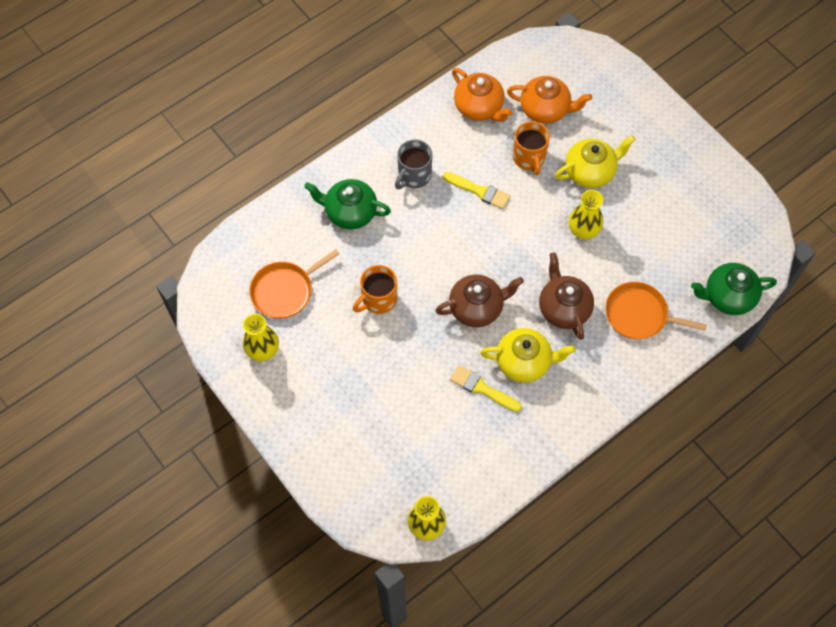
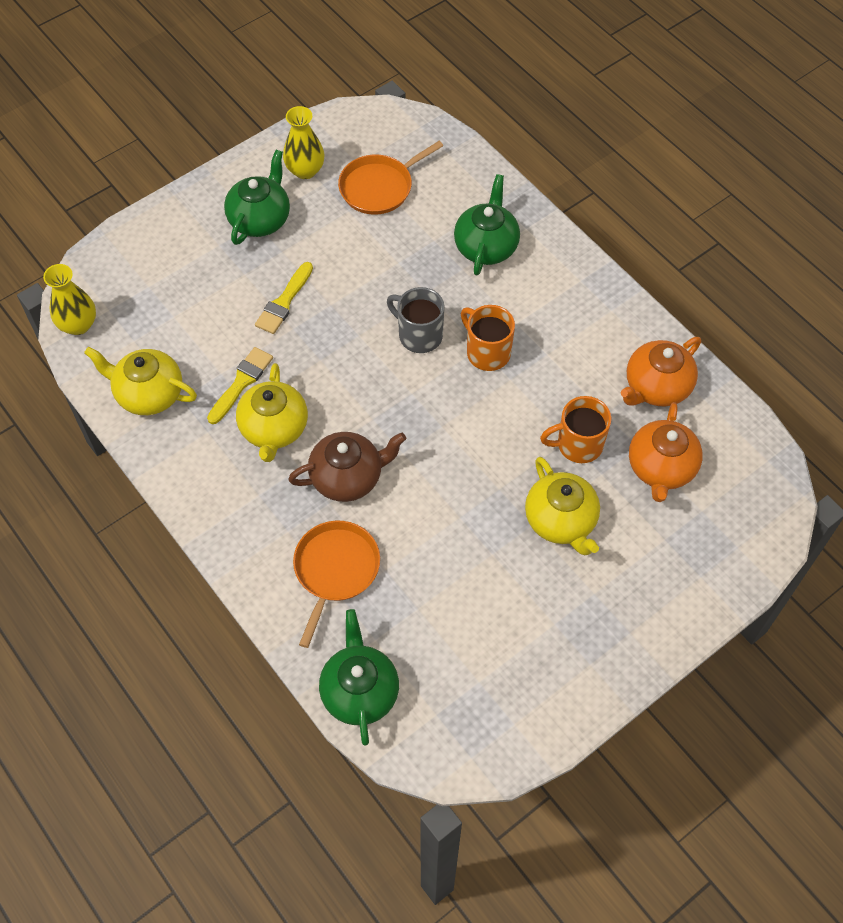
camera: 90 degrees right, 5 degrees down
(285, 291) = (379, 187): orange pan -> orange pan turned 90 degrees counterclockwise
(316, 383) = (260, 219): none -> green teapot
(378, 299) = (365, 276): orange mug -> orange mug (487, 352)
(414, 176) = (542, 312): grey mug -> grey mug (419, 335)
(477, 308) = (351, 379): brown teapot -> none
(479, 191) = (522, 385): yellow brush -> yellow brush (284, 302)
(494, 459) = (149, 394): none -> yellow teapot
(583, 230) = (466, 507): yellow vase -> none

